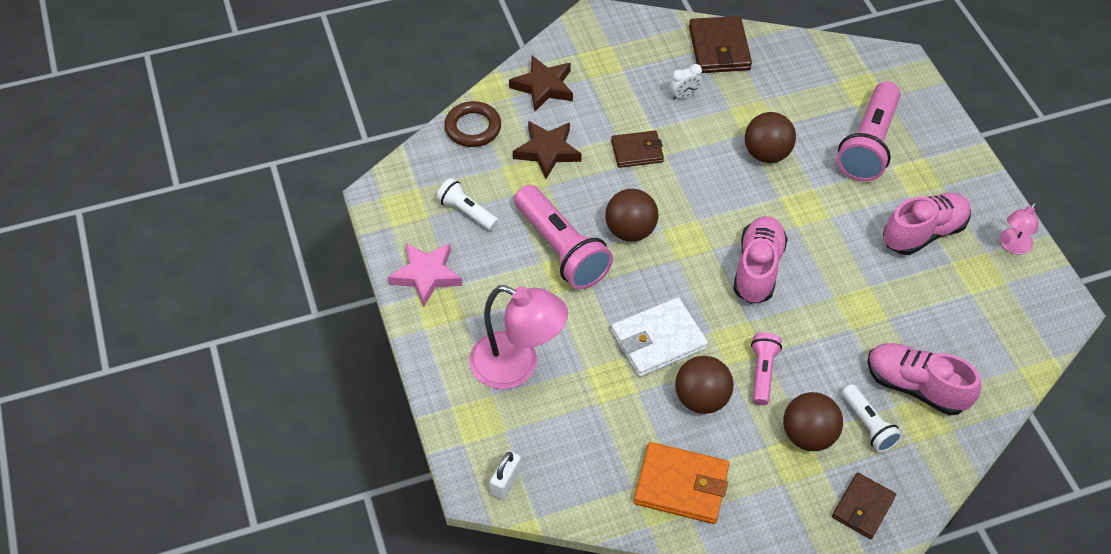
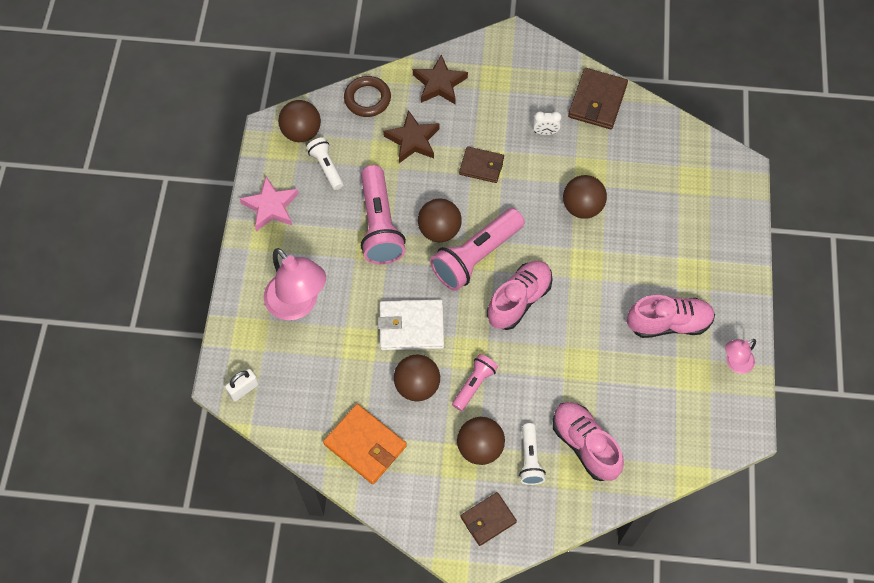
camera: 25 degrees right, 10 degrees up
(417, 186) = (301, 132): none -> brown ball
(868, 145) = (669, 231): pink flashlight -> pink flashlight (476, 257)

